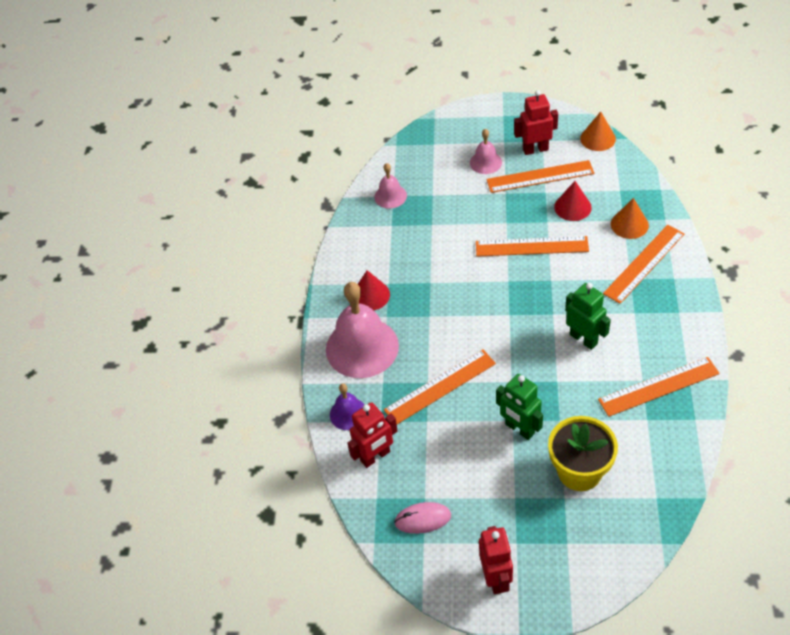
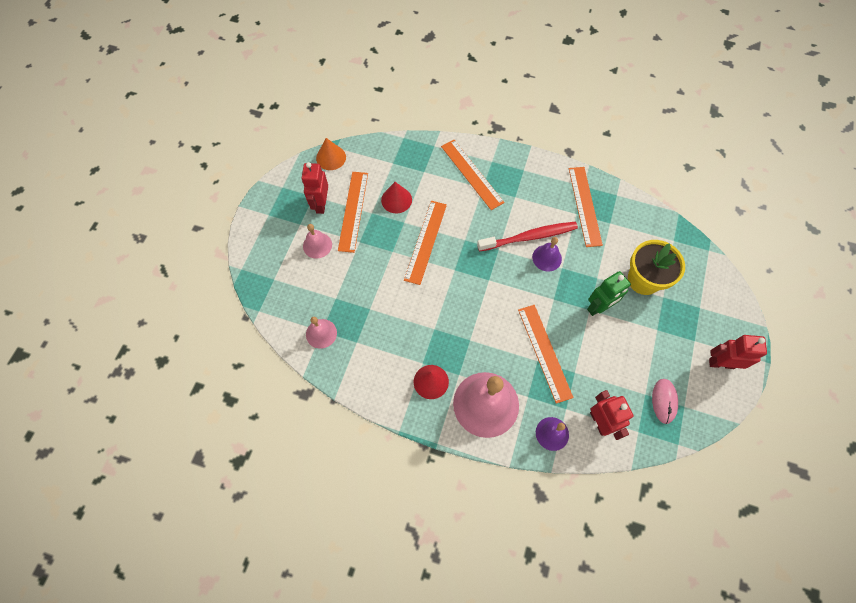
camera: 80 degrees left, 15 degrees up
(563, 363) = (547, 258): none -> purple bell
(583, 339) = (529, 237): green robot -> red toothbrush
(629, 224) = (430, 169): orange cone -> none

